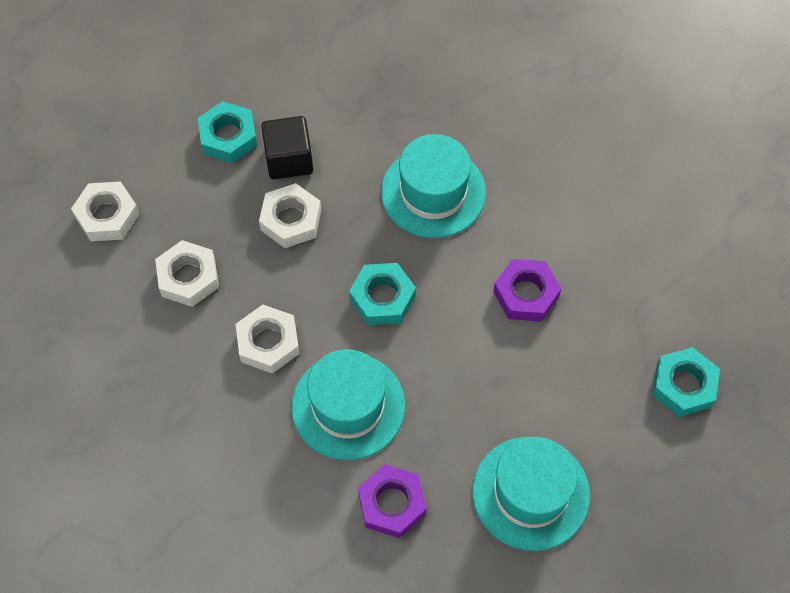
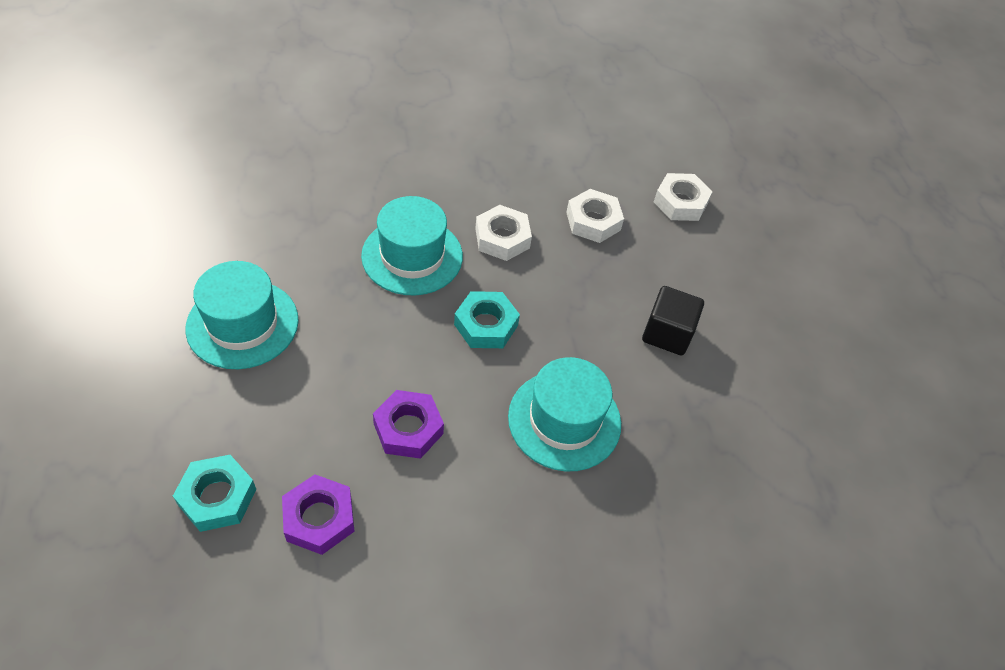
camera: 115 degrees right, 10 degrees down
(228, 137) = (716, 305): turquoise nut -> none
(291, 220) = (603, 305): white nut -> none
(392, 504) = (317, 241): purple nut -> purple nut (319, 518)

